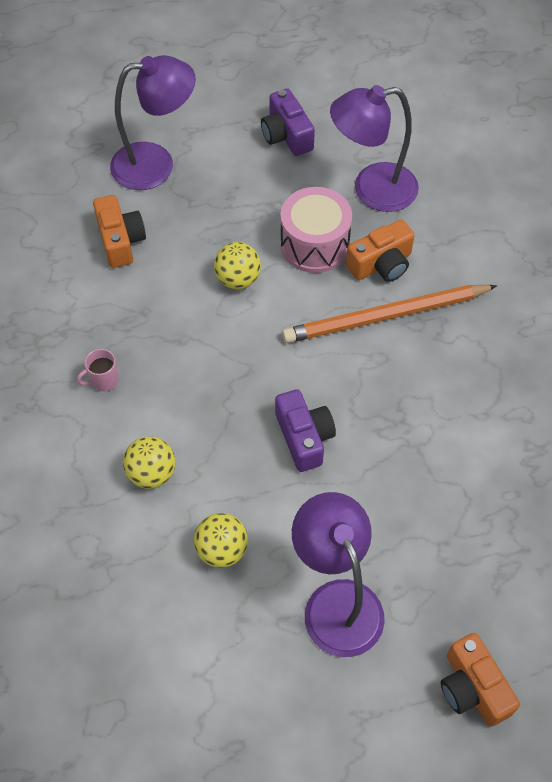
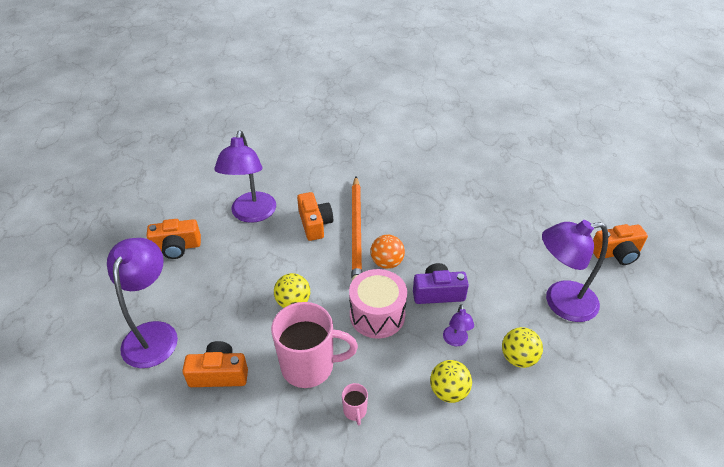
camera: 75 degrees left, 15 degrees down
(151, 321) = (309, 366): none -> pink mug
(229, 470) = (455, 341): none -> purple lamp
(286, 135) = (177, 247): purple camera -> orange camera
(314, 244) = (283, 253): pink drum -> pink drum (377, 315)
(339, 366) = (387, 263): none -> orange ball

